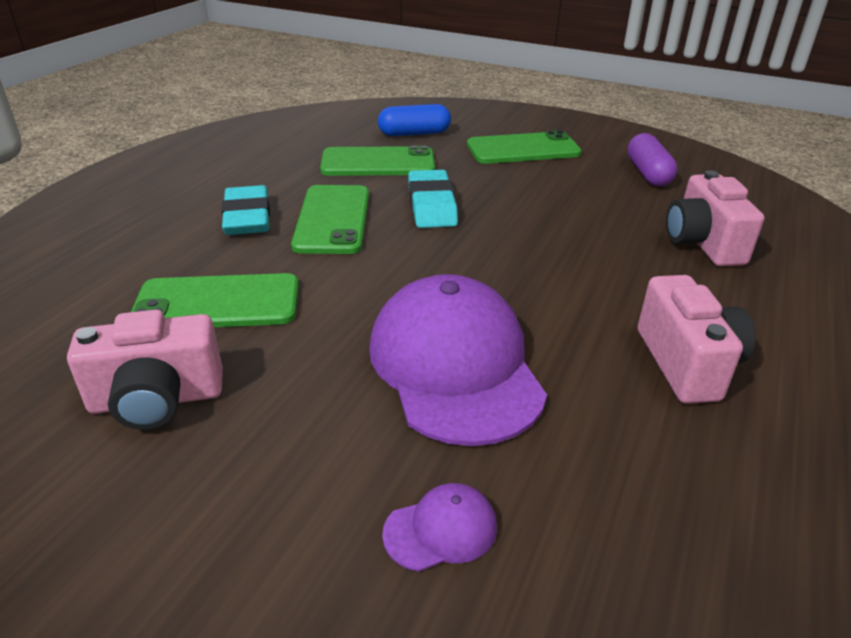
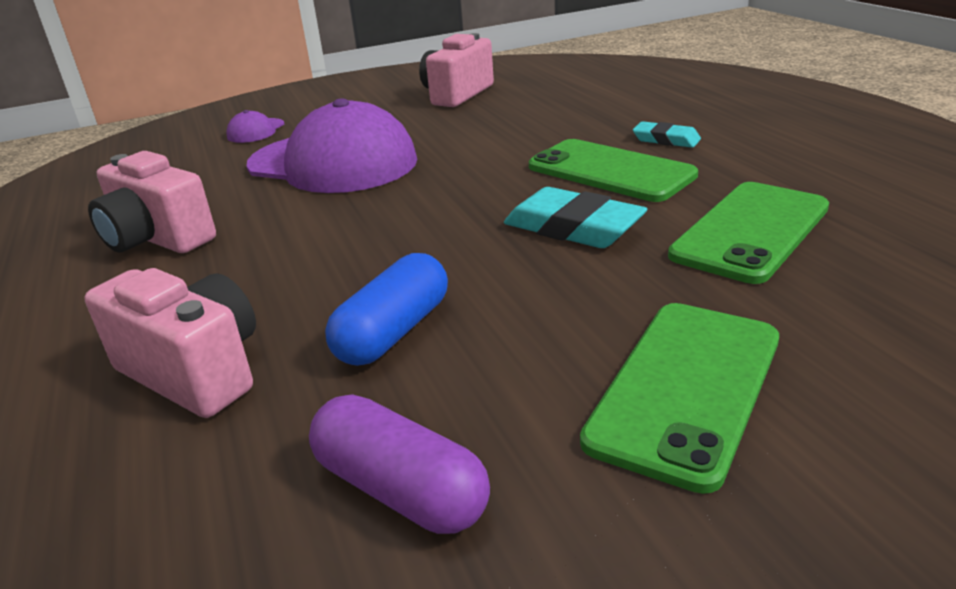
camera: 135 degrees right, 5 degrees down
(217, 303) = (531, 115): green phone -> none
(247, 217) = (666, 139): turquoise eraser -> turquoise eraser, size x0.59
(414, 133) = (872, 299): blue capsule -> blue capsule (394, 332)

